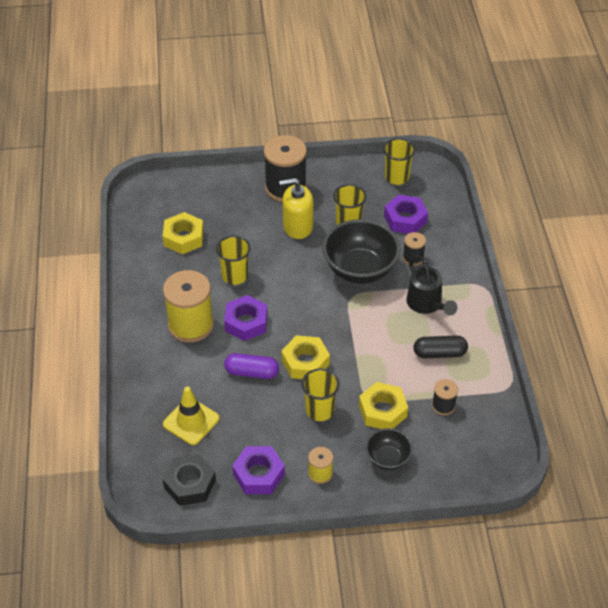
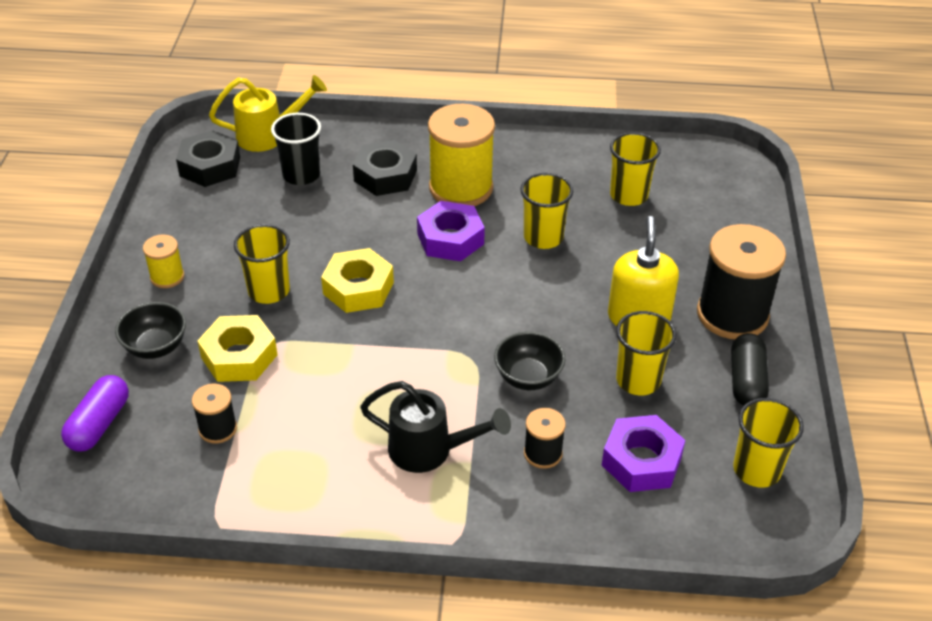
camera: 100 degrees right, 5 degrees down
(144, 455) = (268, 136): none -> yellow watering can
(183, 238) = (628, 195): yellow nut -> yellow cup
(183, 370) = (385, 176): none -> black nut
(191, 421) = (301, 175): yellow traffic cone -> black cup
(252, 372) = (359, 234): purple capsule -> purple capsule (99, 424)
(258, 474) = (194, 222): purple nut -> none
(360, 270) = (528, 377): black bowl -> black bowl, size x0.54
(427, 305) = (430, 450): black watering can -> black watering can turned 150 degrees counterclockwise
(439, 353) = (321, 446): black capsule -> black capsule (746, 381)

